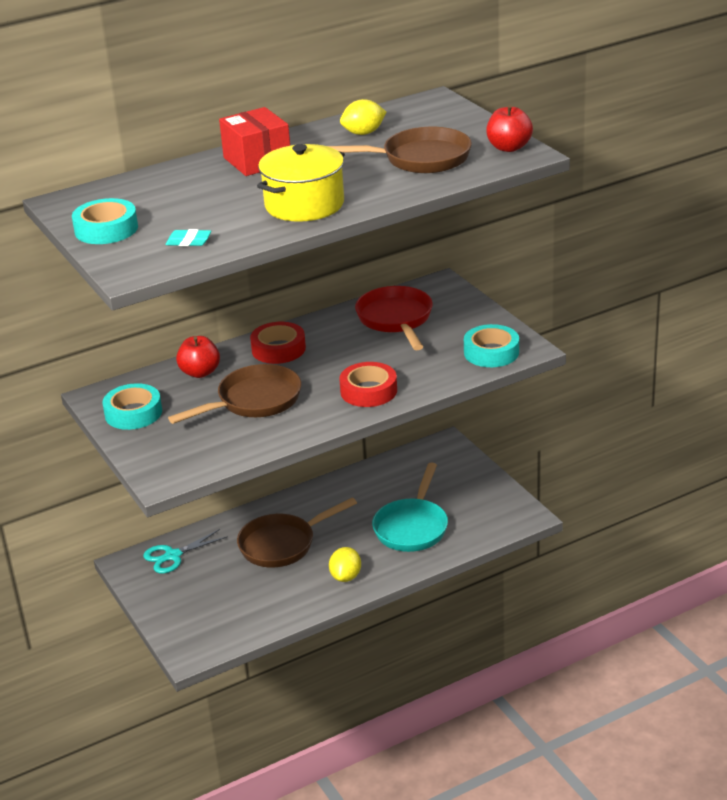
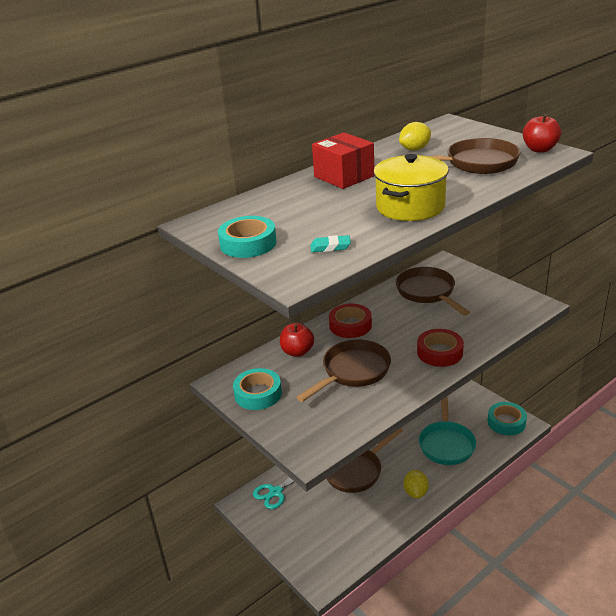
camera: 10 degrees left, 0 degrees up
(396, 320) = (427, 293): red pan -> brown pan
(491, 352) = (514, 310): turquoise tape -> turquoise tape (506, 422)

